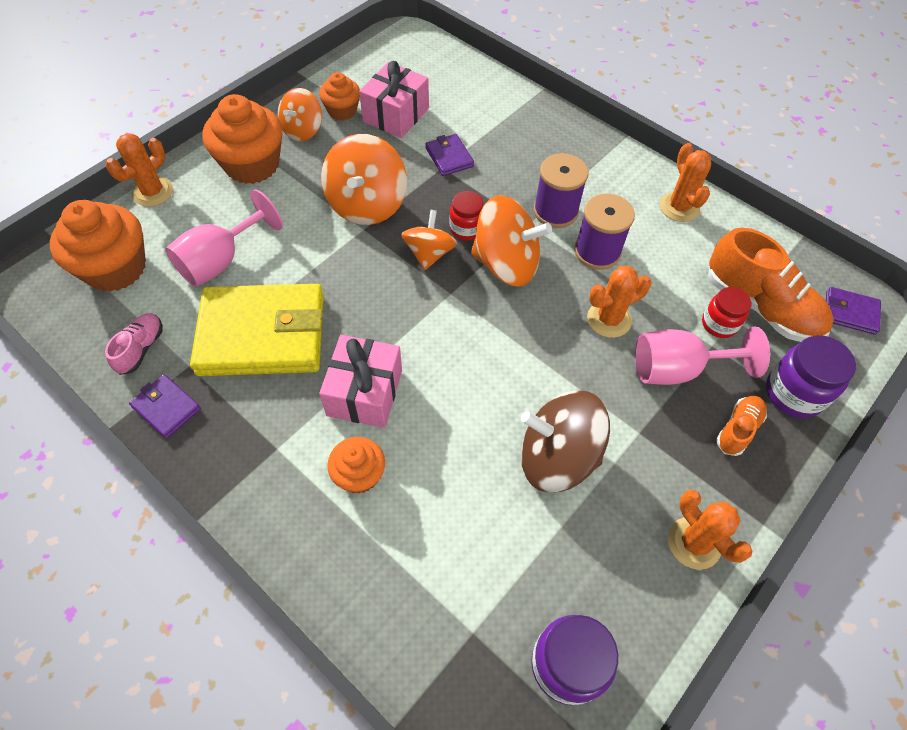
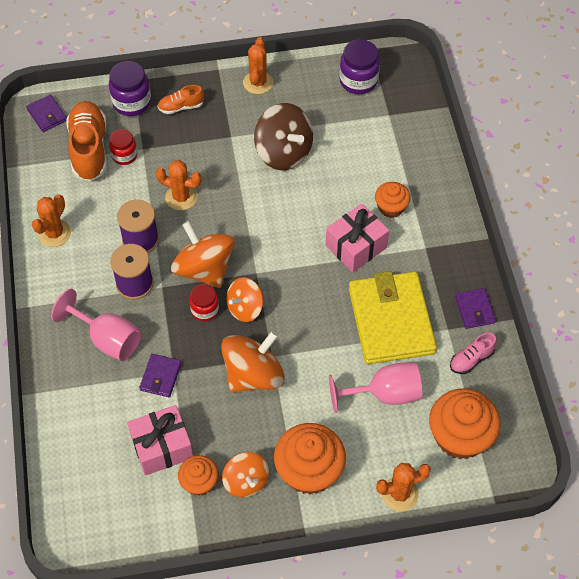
camera: 140 degrees left, 0 degrees up
(262, 334) = (391, 320): yellow wallet -> yellow wallet turned 45 degrees clockwise
(303, 130) = (246, 481): orange spinning top -> orange spinning top turned 90 degrees clockwise
(678, 369) = (175, 150): pink goblet -> pink goblet (107, 339)

